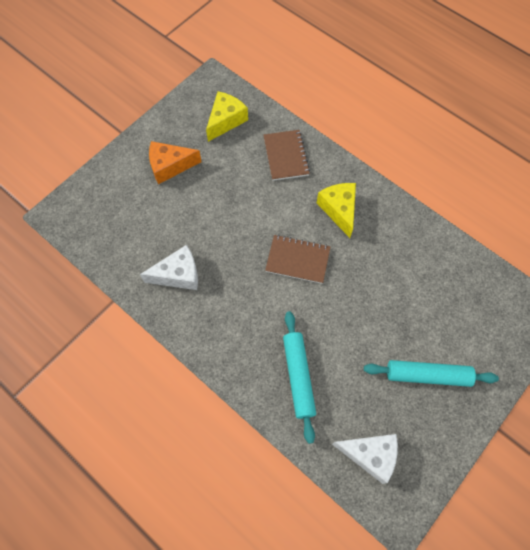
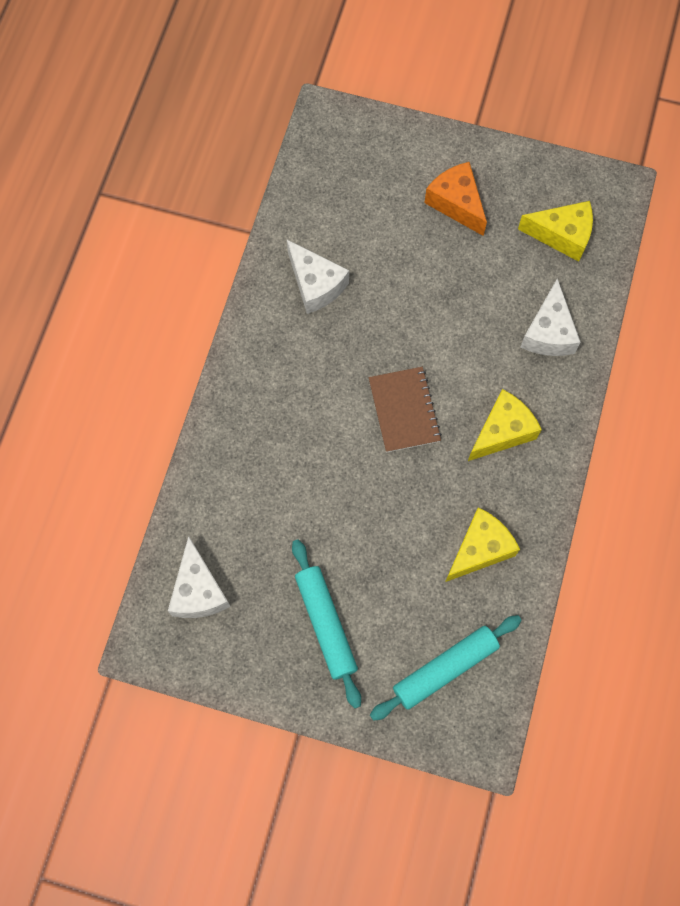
camera: 65 degrees right, 5 degrees up
(285, 156) = (548, 332): brown notebook -> white cheese
(298, 376) = (254, 473): turquoise rolling pin -> turquoise rolling pin (445, 668)
(412, 257) = (480, 549): none -> yellow cheese

